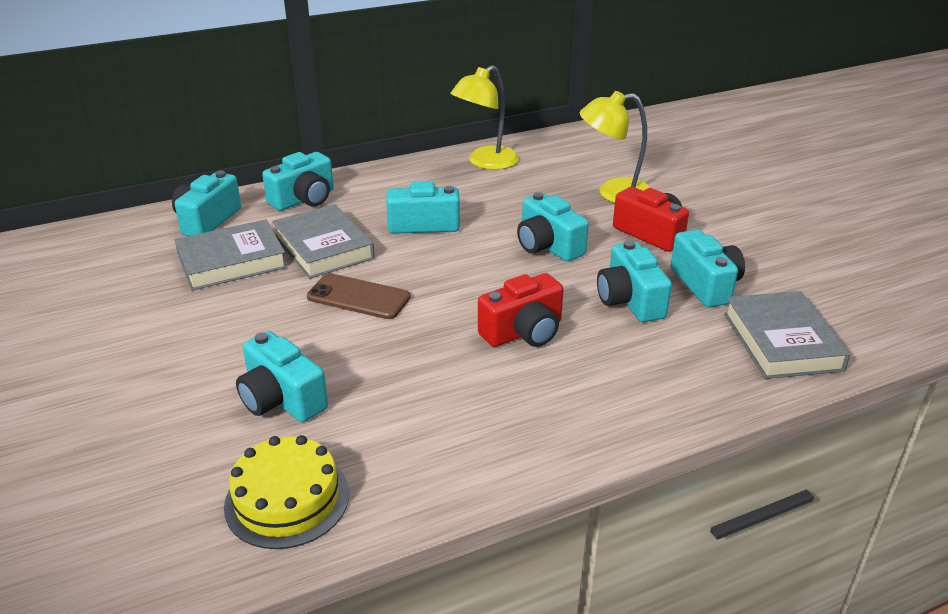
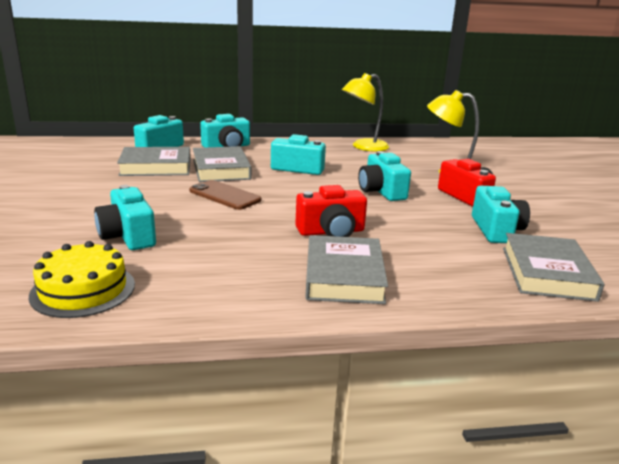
camera: 15 degrees right, 10 degrees down
(573, 400) = (344, 276): none -> grey book
(630, 300) = (427, 229): turquoise camera -> none

